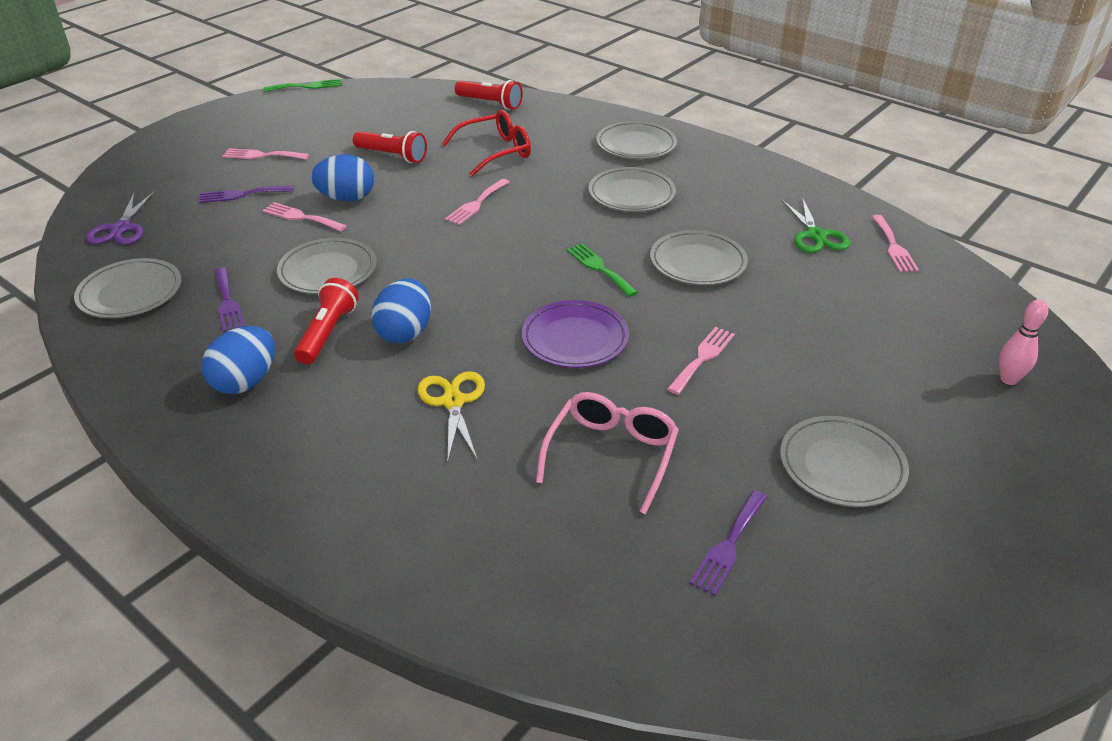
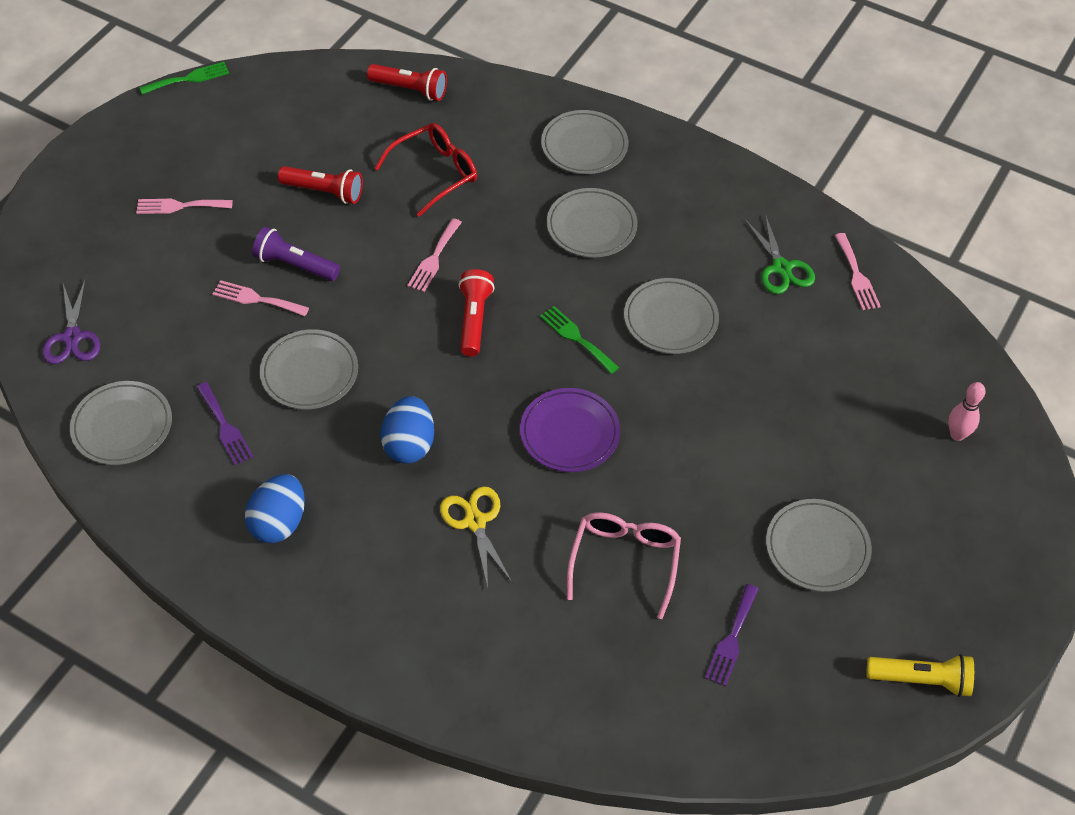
camera: 10 degrees left, 15 degrees up
(241, 194) = (180, 271): purple fork -> none
(327, 333) = (336, 454): red flashlight -> red flashlight (474, 320)
(346, 198) = (295, 265): blue egg -> purple flashlight
(702, 358) = (689, 442): pink fork -> none
(975, 620) = (921, 680): none -> yellow flashlight

